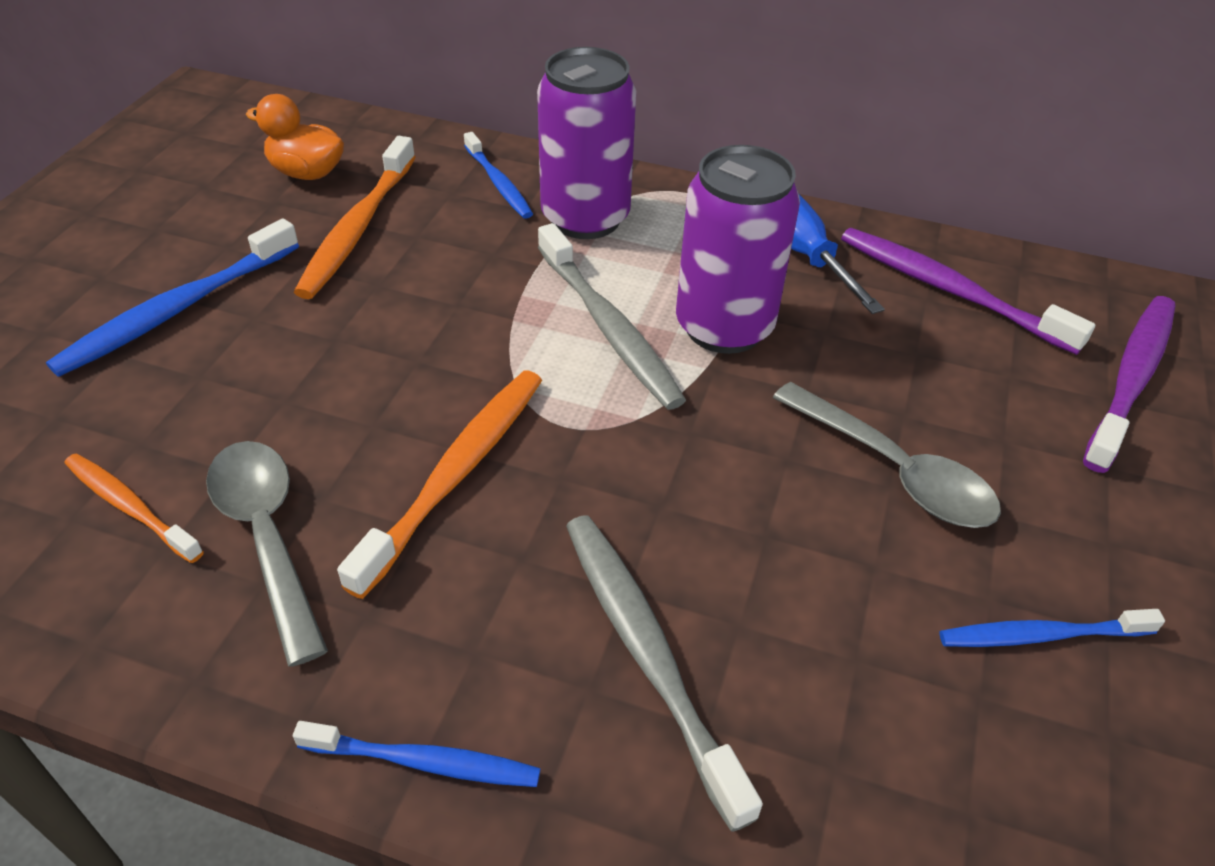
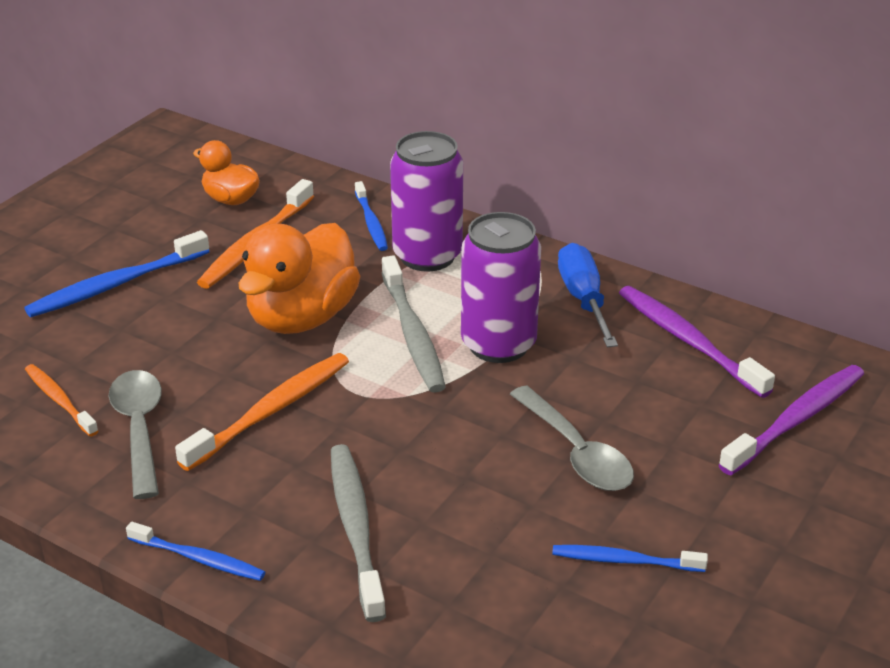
camera: 15 degrees right, 10 degrees down
(453, 324) = (302, 317): none -> orange duck

